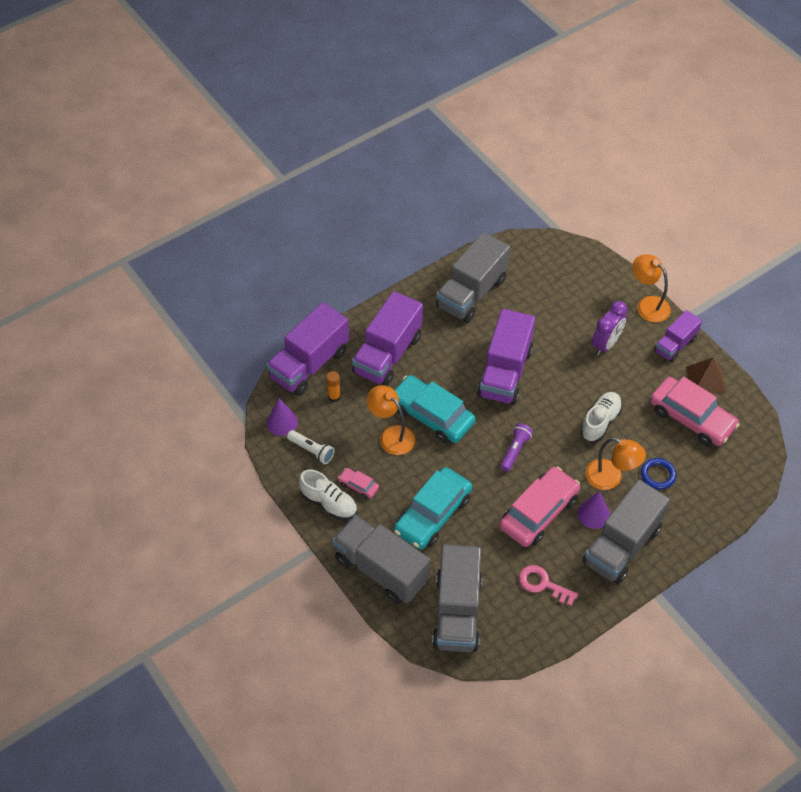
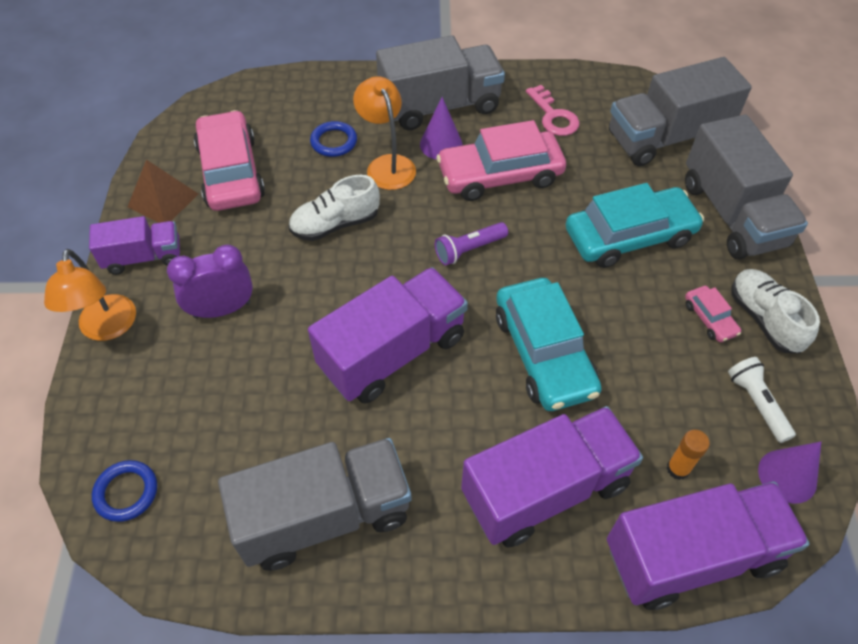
camera: 145 degrees left, 0 degrees up
(391, 435) = (621, 358): orange lamp -> none
(457, 612) = (666, 138): grey truck -> grey truck turned 150 degrees counterclockwise
(559, 256) = (126, 492): none -> blue ring

